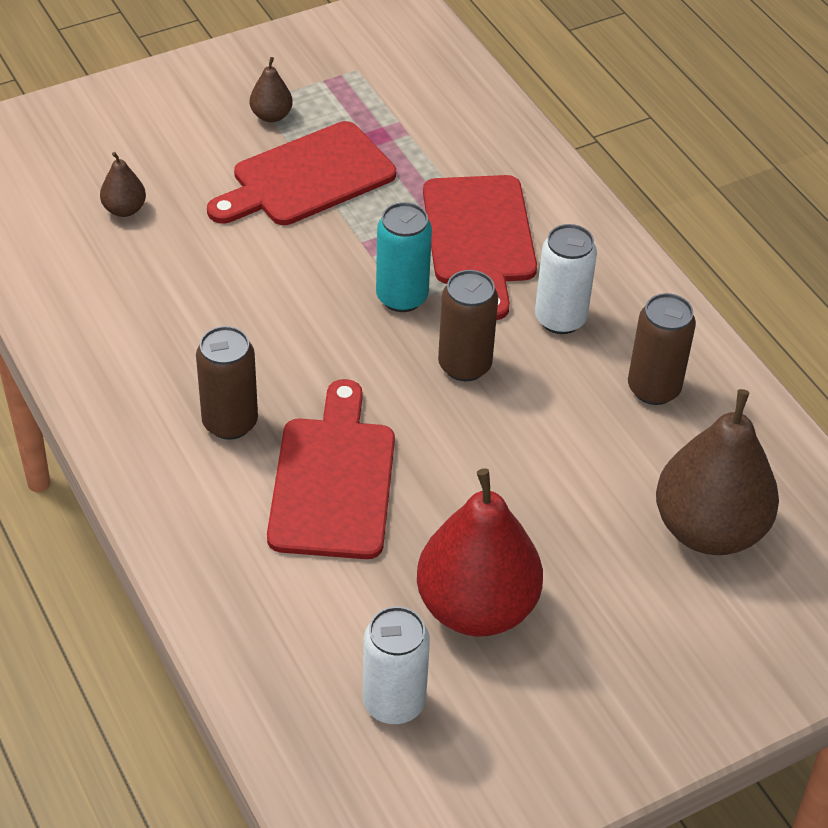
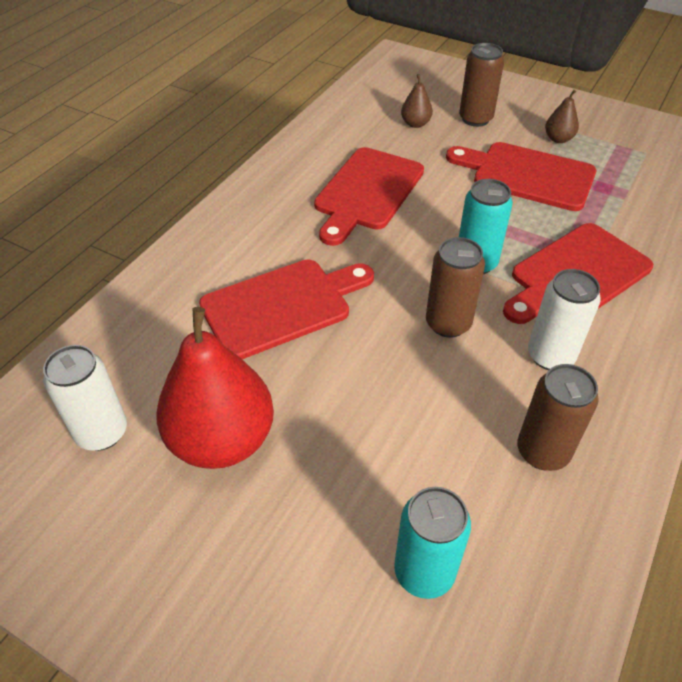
camera: 60 degrees right, 0 degrees up
(211, 319) = (366, 192): none -> red cutting board
(230, 422) = (291, 238): brown can -> brown can (475, 119)
(709, 529) = (424, 572): brown pear -> turquoise can

